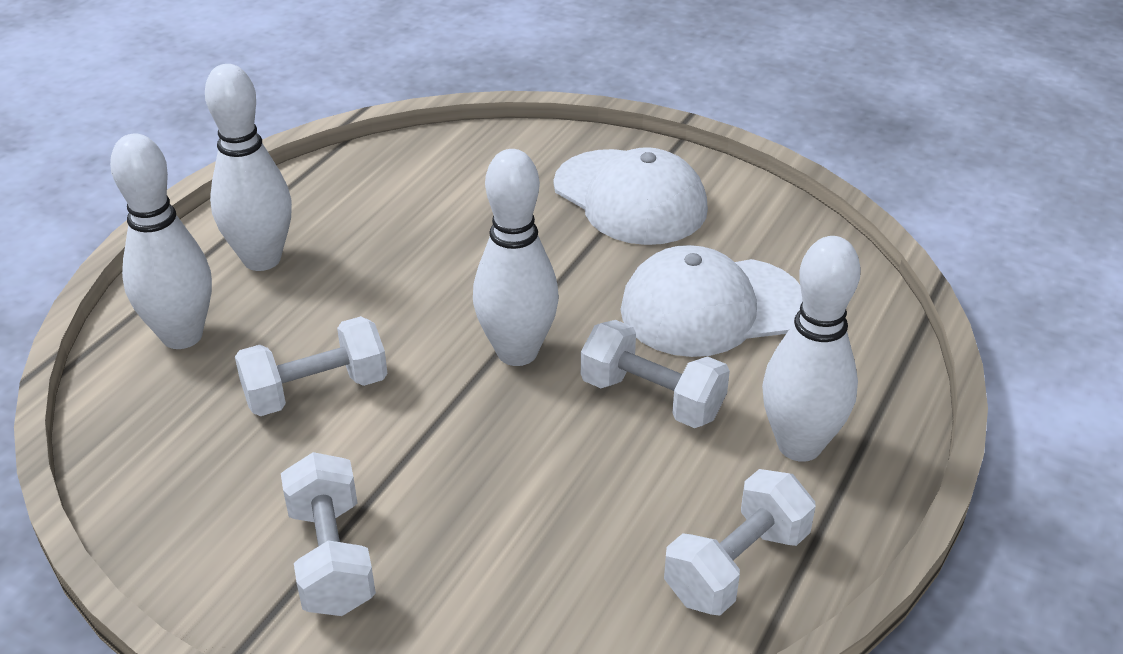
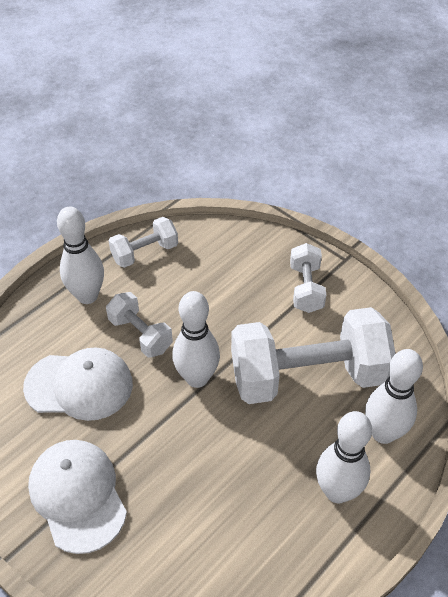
camera: 165 degrees left, 10 degrees up
(316, 391) = (307, 376): white dumbbell -> white dumbbell, size x2.03

